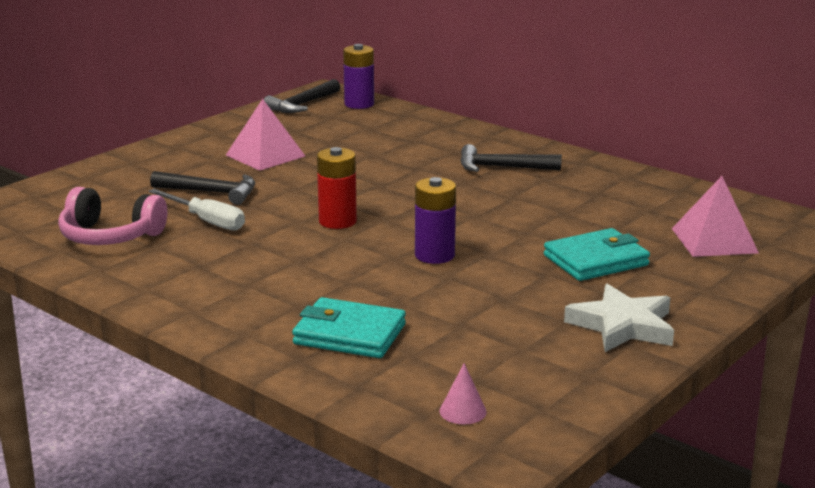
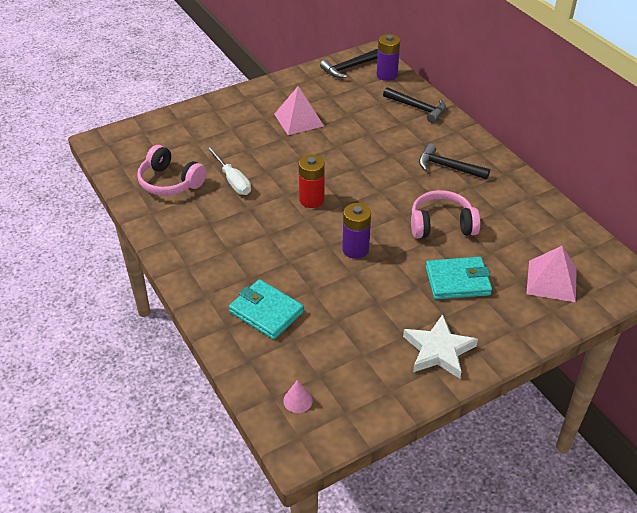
camera: 20 degrees right, 20 degrees up
(211, 192) = (248, 151): black hammer -> black hammer (417, 108)
(534, 216) = (441, 225): none -> pink headphones

